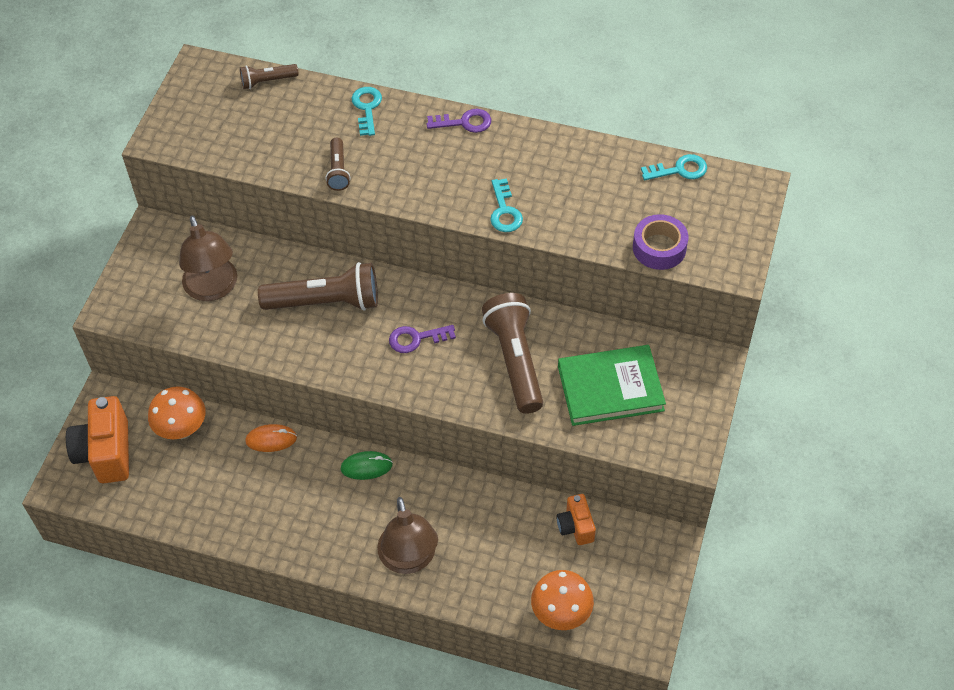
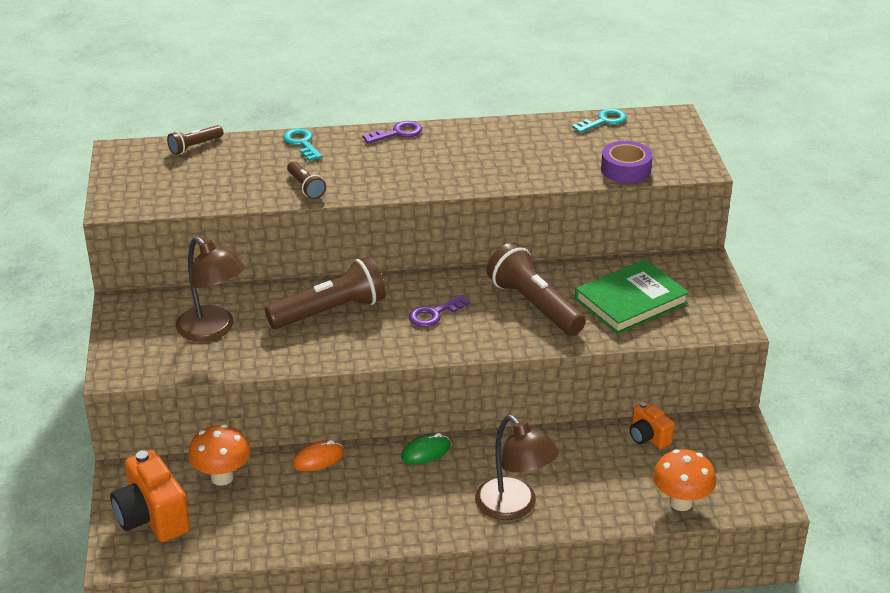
camera: 25 degrees left, 20 degrees down
(504, 211) = (476, 178): turquoise key -> none

